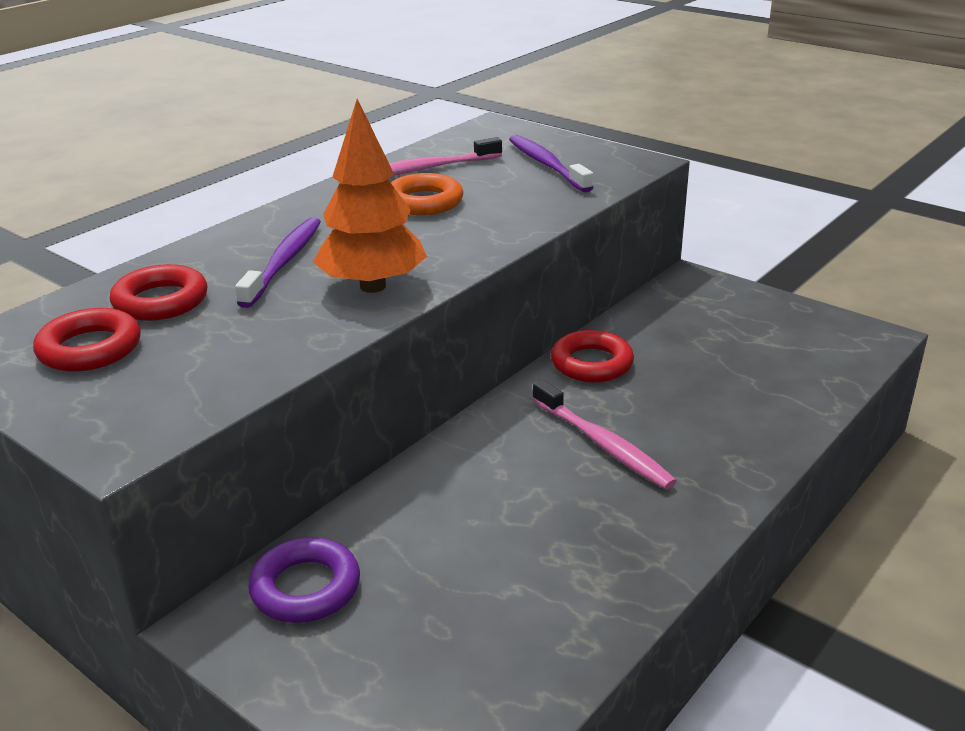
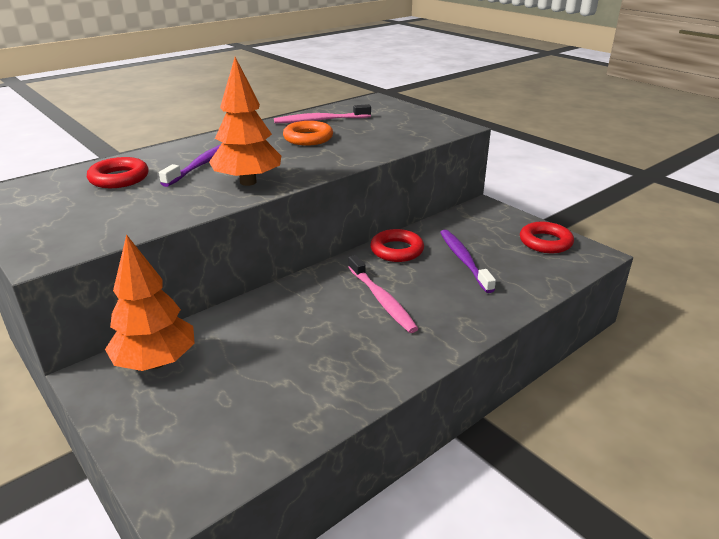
camera: 10 degrees right, 0 degrees up
(90, 349) = (62, 200): red ring -> red ring (545, 242)
(305, 588) = (156, 362): purple ring -> orange tree
(547, 165) = (396, 124): purple toothbrush -> purple toothbrush (464, 260)

